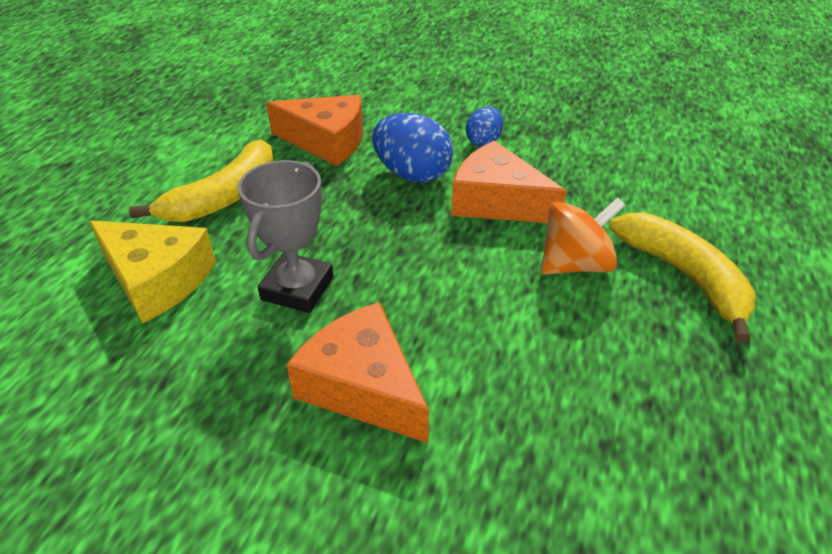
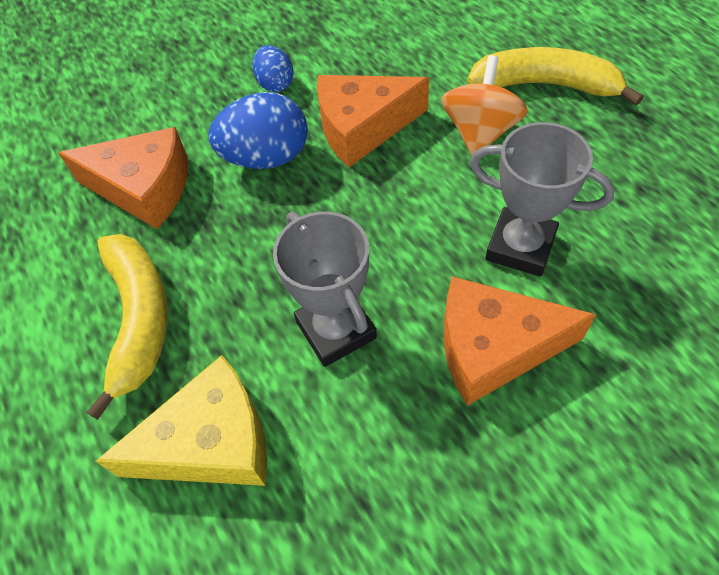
camera: 45 degrees left, 15 degrees up
(326, 141) = (144, 188): orange cheese -> orange cheese turned 45 degrees clockwise
(483, 351) = (520, 247): none -> grey trophy

